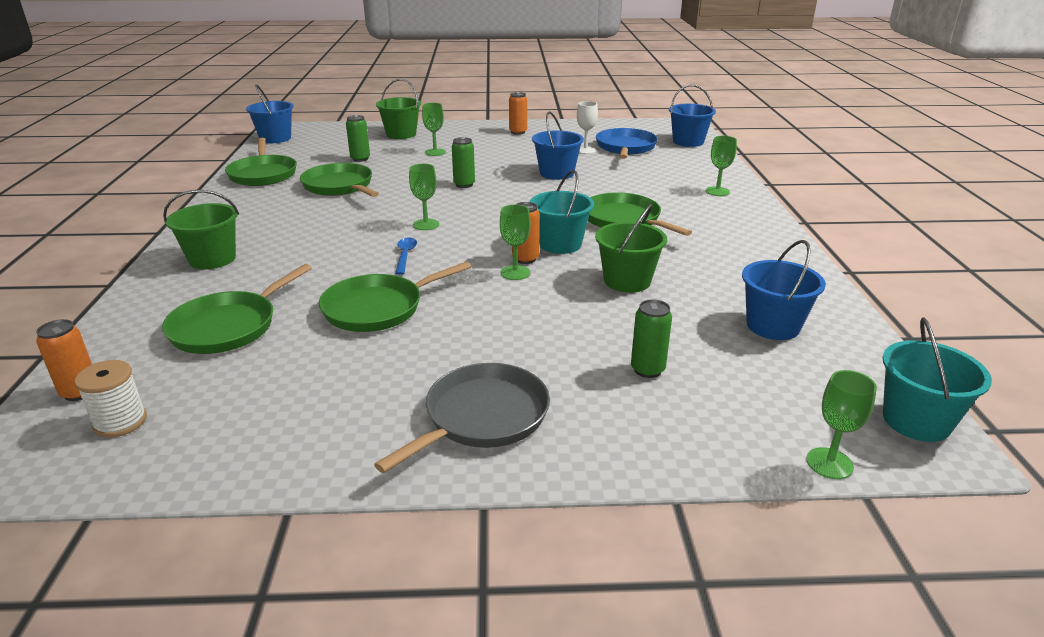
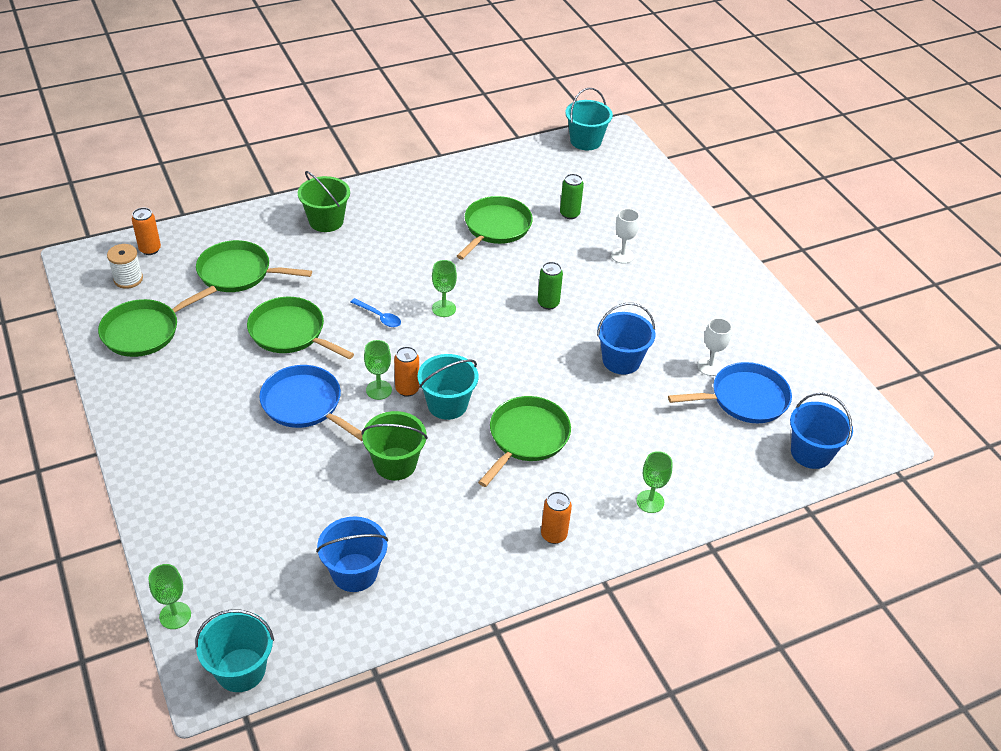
camera: 65 degrees right, 15 degrees up
(263, 174) = (494, 173): green pan -> green pan (144, 331)
(275, 138) = (585, 141): blue bucket -> turquoise bucket
(401, 134) = (658, 214): green bucket -> none
(405, 255) = (379, 317): blue spoon -> blue spoon turned 60 degrees clockwise
(435, 152) = (622, 256): green goblet -> white goblet
(482, 417) = (176, 428): grey pan -> none
(506, 317) = (304, 404): none -> blue pan
(518, 132) = (732, 297): orange can -> orange can (553, 535)
(647, 370) = (259, 501): green can -> none

